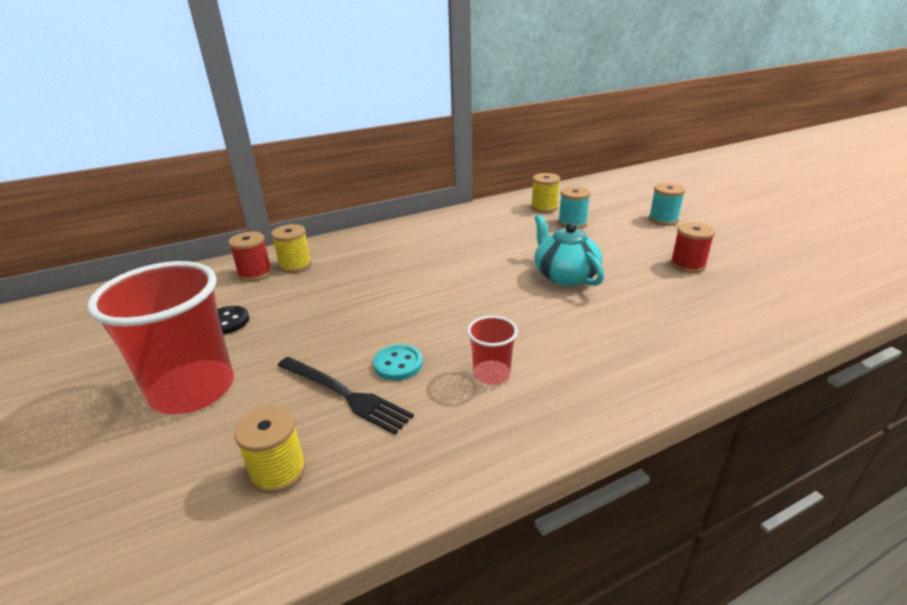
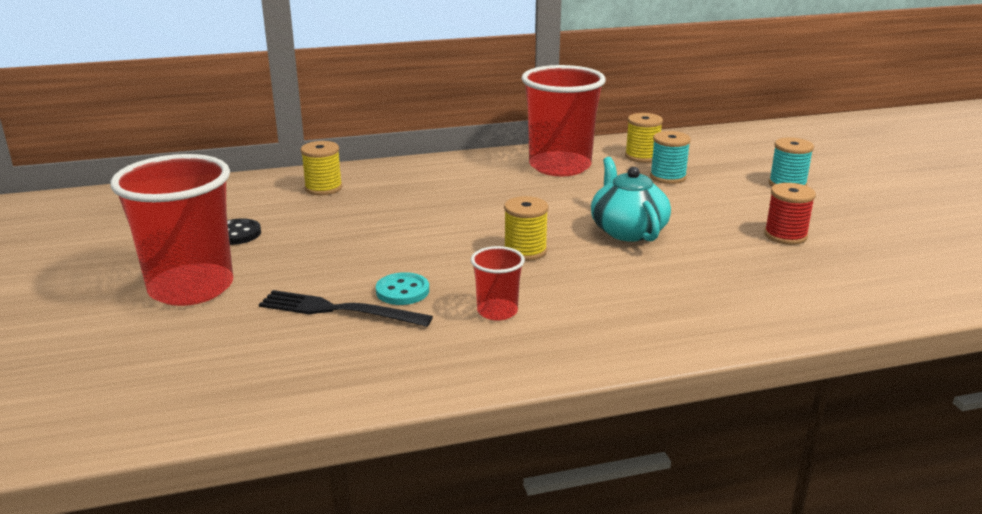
camera: 10 degrees right, 5 degrees down
(255, 273) = (278, 192): red spool -> none
(278, 471) = (257, 360): yellow spool -> yellow spool (525, 251)
(345, 395) = (338, 310): black fork -> black fork turned 150 degrees clockwise
(485, 223) = (560, 166): none -> red cup

